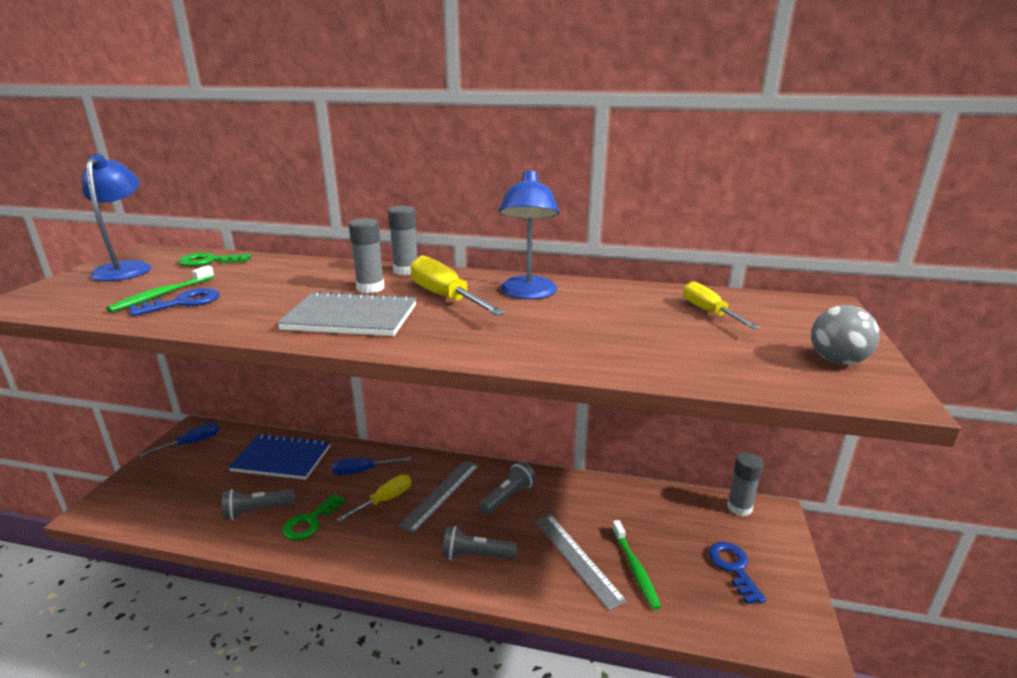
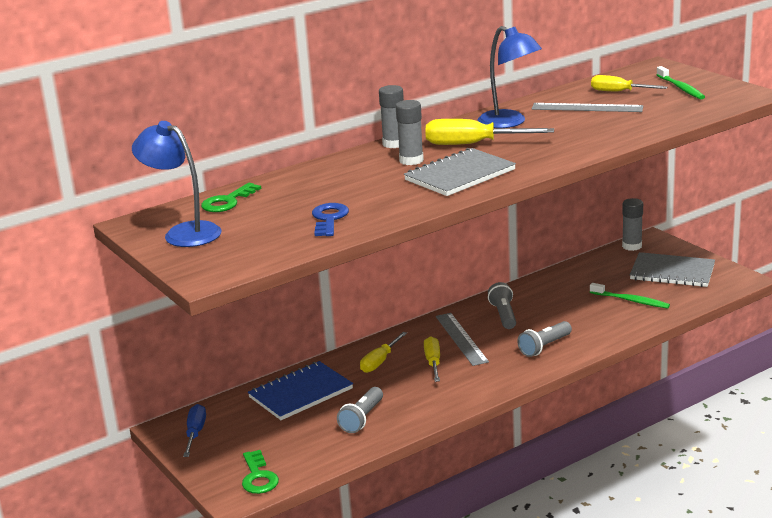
camera: 45 degrees left, 0 degrees up
(162, 295) = (294, 224): green toothbrush -> green toothbrush (680, 88)
(310, 521) = (412, 399): green key -> green key (258, 477)
(362, 471) = (380, 362): blue screwdriver -> yellow screwdriver
(576, 558) = (596, 315): grey ruler -> grey ruler (587, 108)
(733, 568) = (672, 272): blue key -> grey notebook
(837, 361) = (714, 90): grey ball -> none

